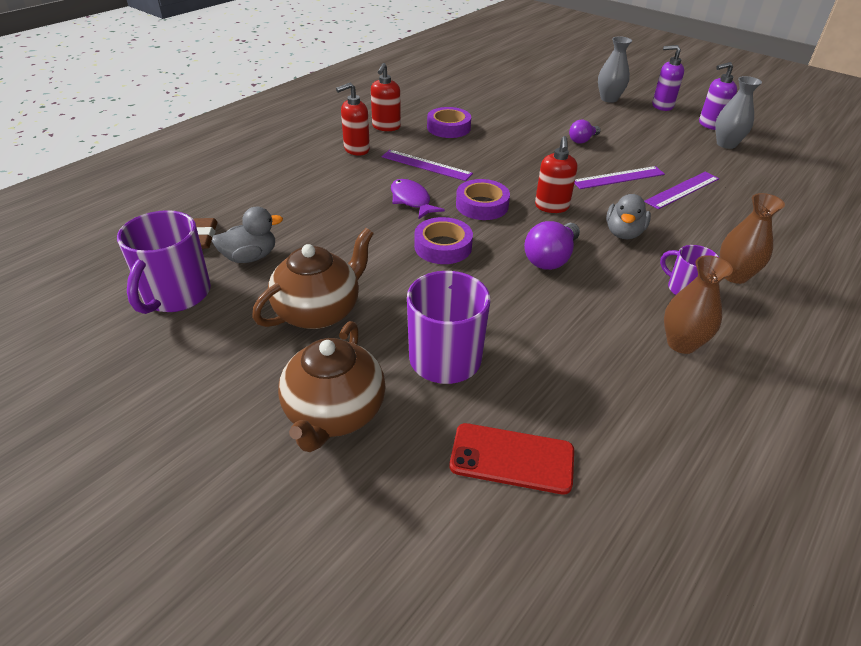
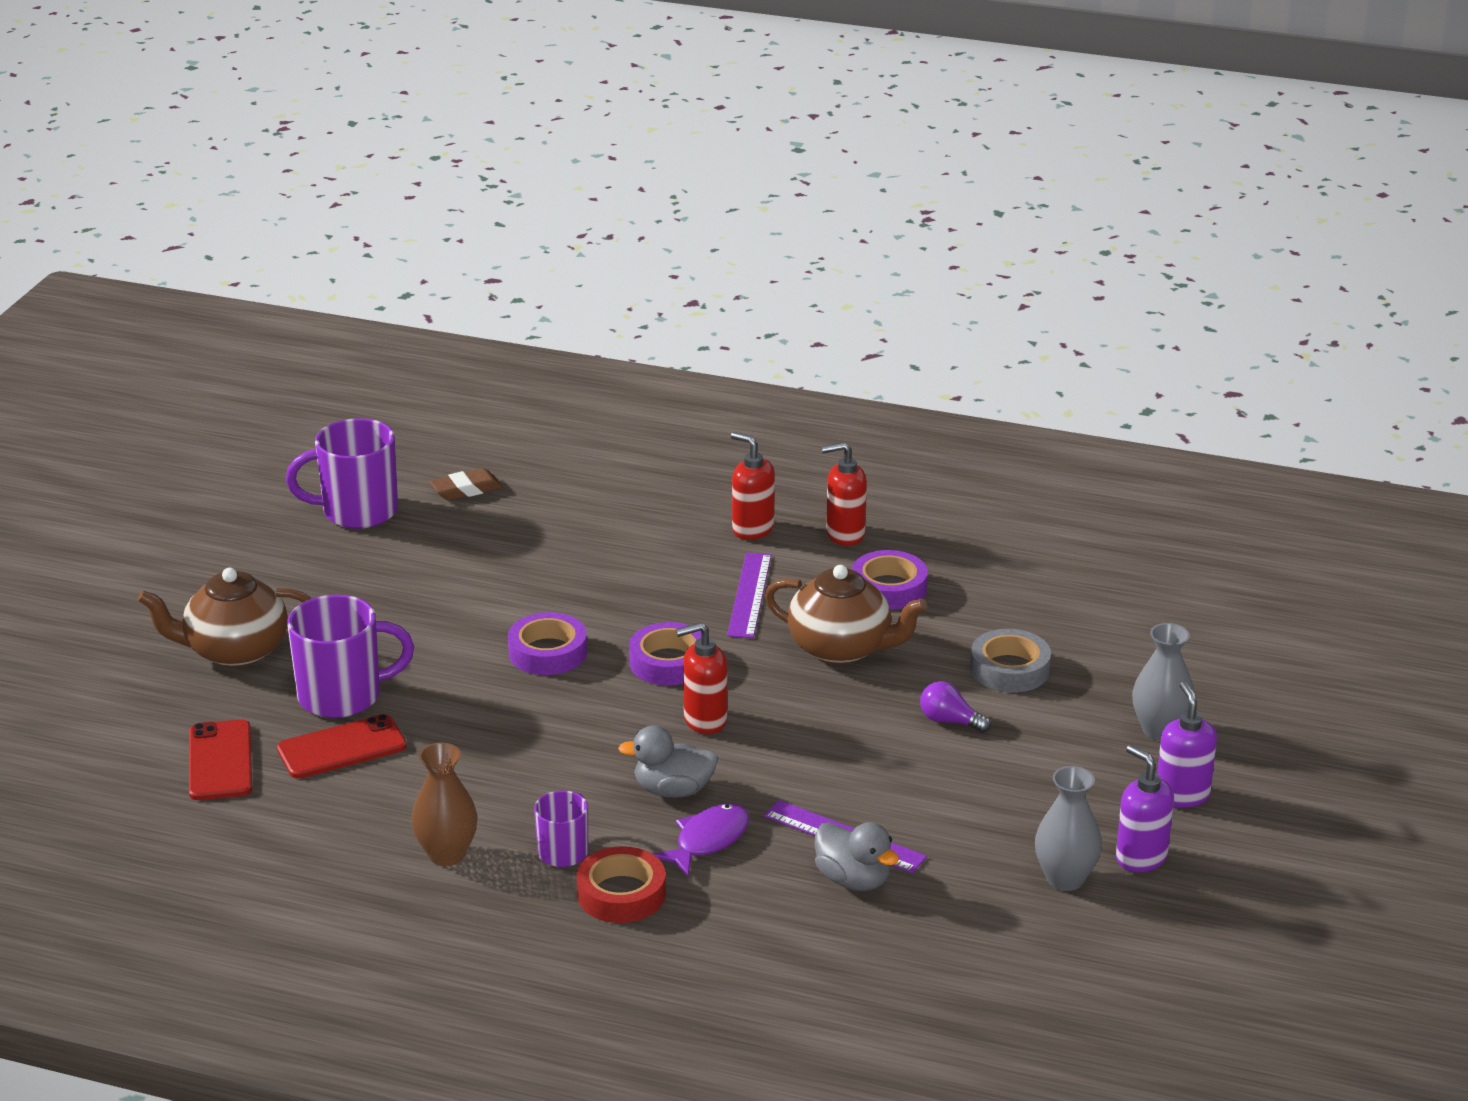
camera: 70 degrees right, 10 degrees down
(250, 257) = (447, 531): grey duck -> grey duck (853, 880)
(319, 311) = (376, 601): brown teapot -> brown teapot (841, 648)
(411, 200) = (643, 605): purple fish -> purple fish (708, 840)
(521, 372) = (342, 748): none -> red phone
(542, 117) = (1009, 669): none -> grey tape
(551, 258) = (571, 737): purple light bulb -> none
(618, 177) = (840, 770): purple ruler -> none
(734, 275) = (621, 894): brown vase -> red tape

